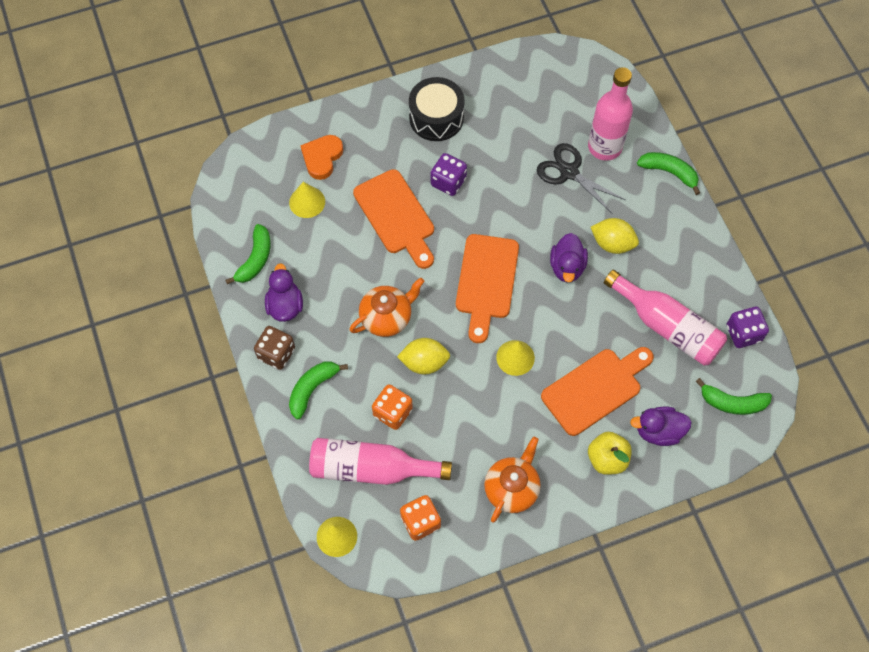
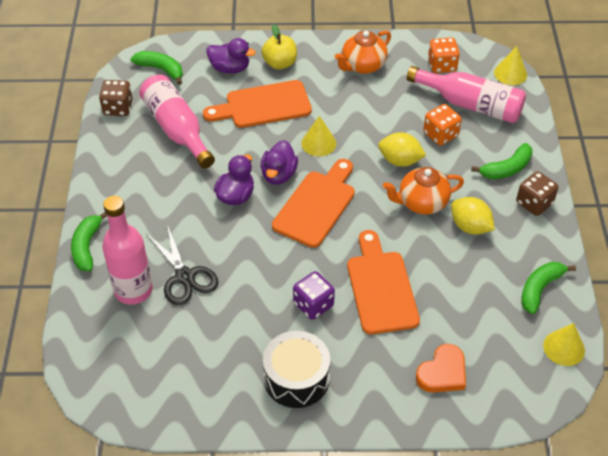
camera: 160 degrees left, 15 degrees down
(285, 305) = (517, 239): purple duck -> purple duck (279, 175)
(307, 202) = (472, 330): yellow cone -> yellow cone (564, 348)
(612, 243) = (182, 202): yellow lemon -> yellow lemon (470, 227)
(669, 172) = (87, 247): green banana -> green banana turned 45 degrees clockwise
(743, 333) = (118, 108): purple dice -> brown dice

